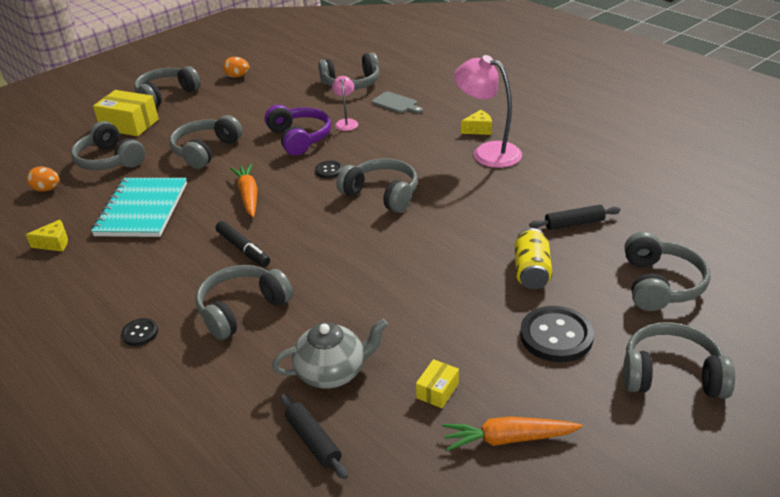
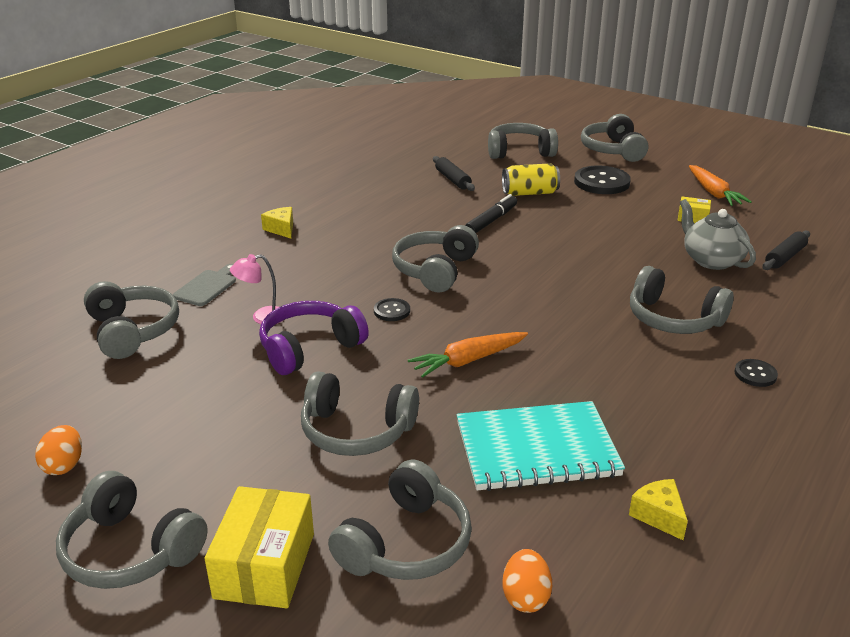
camera: 105 degrees left, 5 degrees down
(243, 249) = (578, 340): black marker -> black marker (491, 221)
(488, 152) = (333, 221): pink lamp -> none

